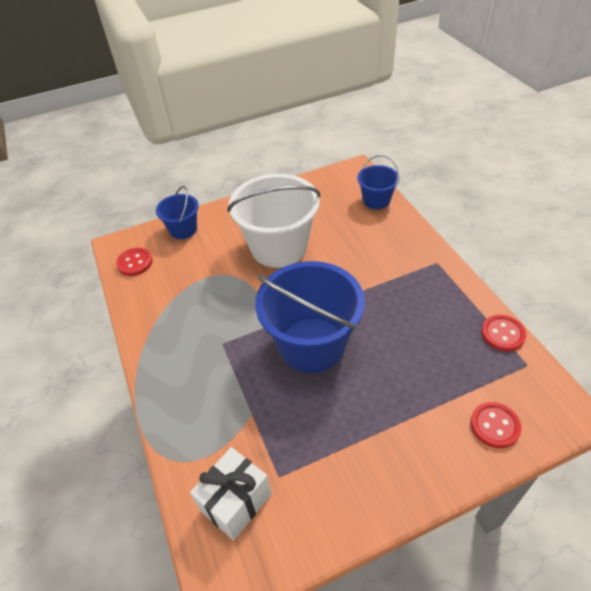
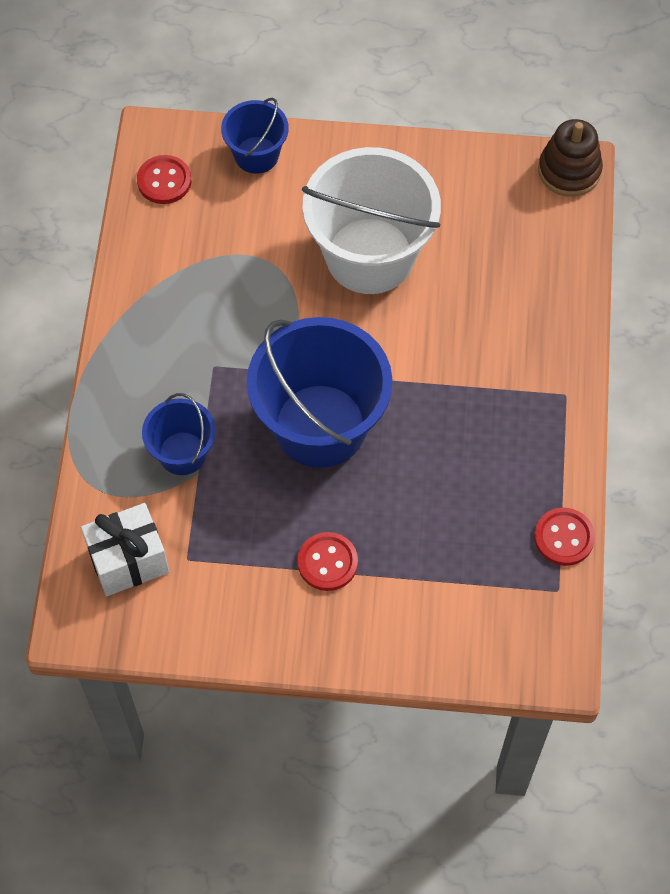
camera: 25 degrees right, 15 degrees up
(353, 171) = (569, 171): none -> brown stacking toy
(376, 200) = (563, 245): blue bucket -> blue bucket (182, 453)
(494, 425) = (458, 634): red button -> red button (327, 562)

